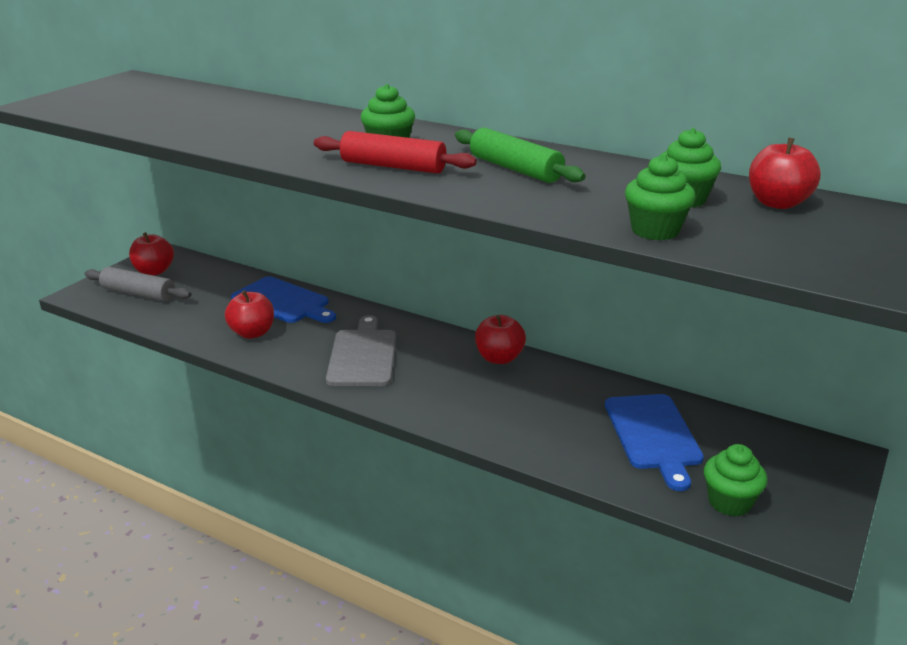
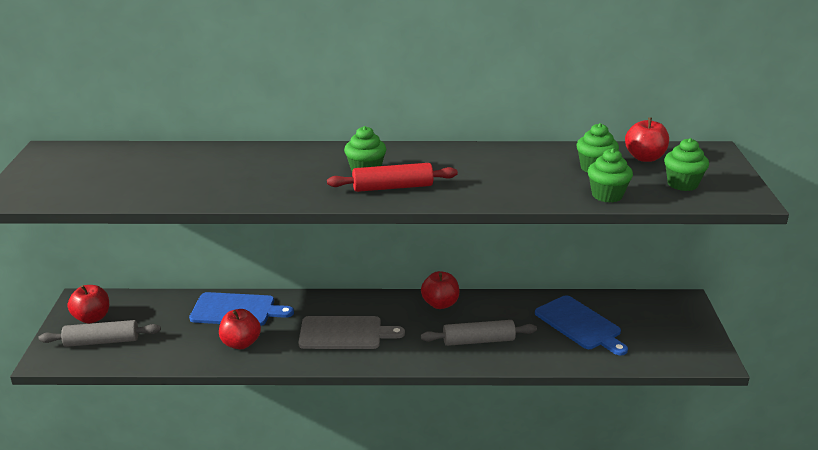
camera: 30 degrees left, 0 degrees up
(362, 355) = (344, 333): grey cutting board -> grey cutting board turned 120 degrees clockwise
(502, 411) = (478, 341): none -> grey rolling pin
(515, 169) = (472, 169): green rolling pin -> none
(729, 502) = (654, 351): green cupcake -> green cupcake (682, 184)

